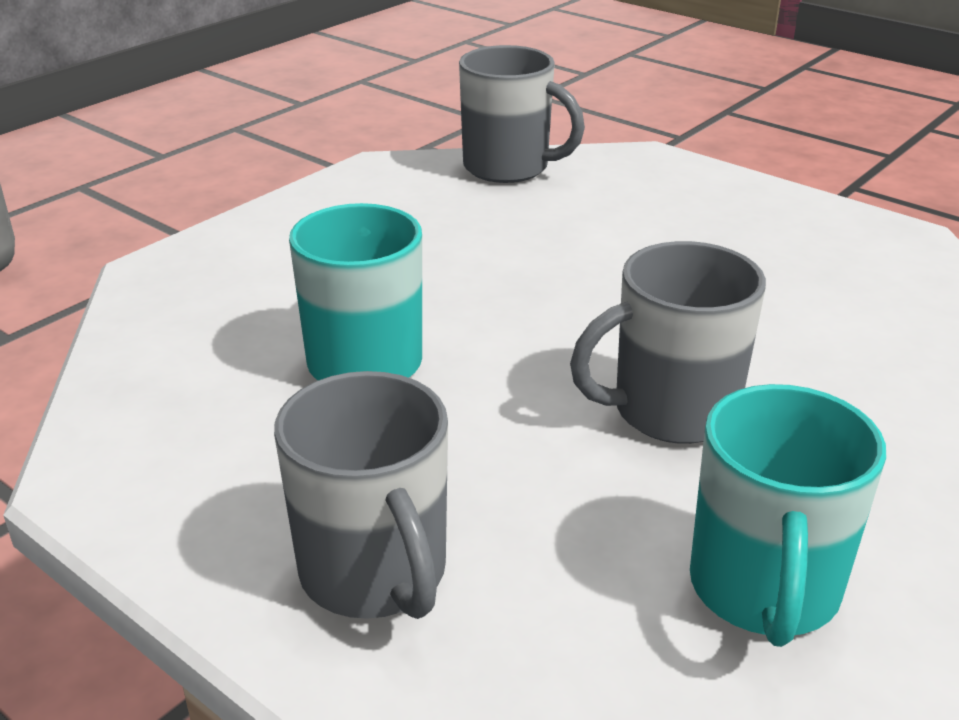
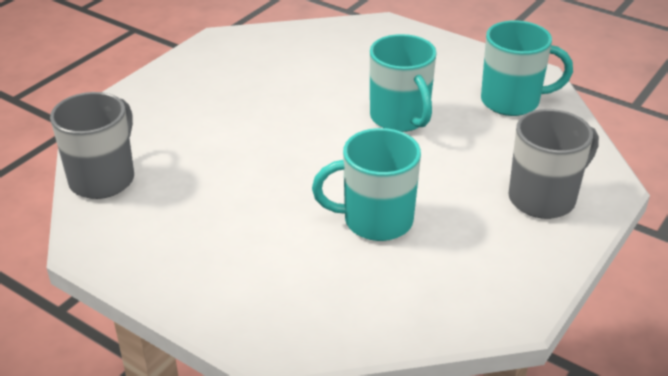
camera: 95 degrees left, 5 degrees up
(671, 411) = (400, 118): grey mug -> turquoise mug

